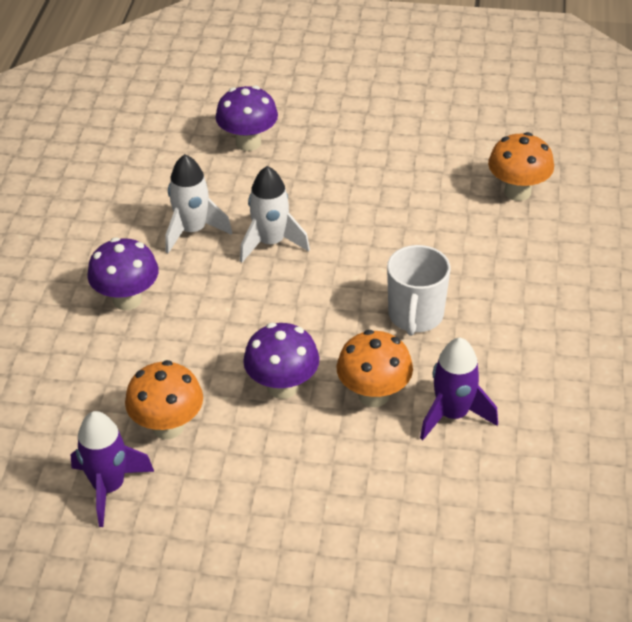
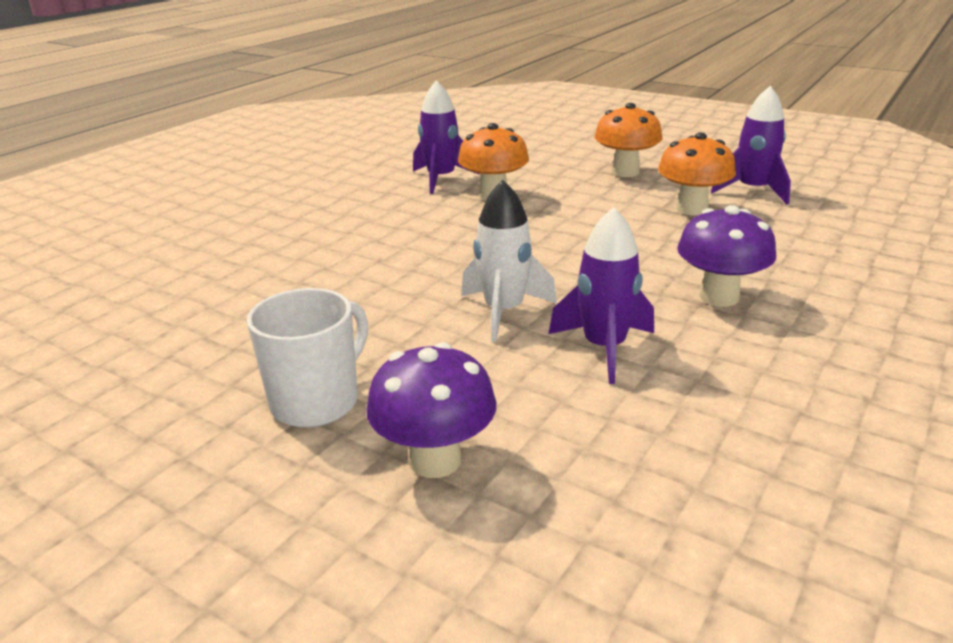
camera: 155 degrees left, 15 degrees down
(193, 230) = (604, 348): white rocket -> purple rocket
(282, 387) = (571, 212): purple mushroom -> none
(415, 316) = (405, 228): white mug -> white mug (317, 401)
(517, 192) = (157, 294): orange mushroom -> orange mushroom (625, 172)

